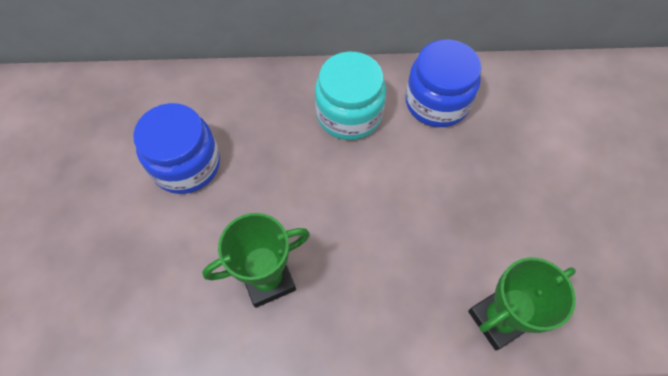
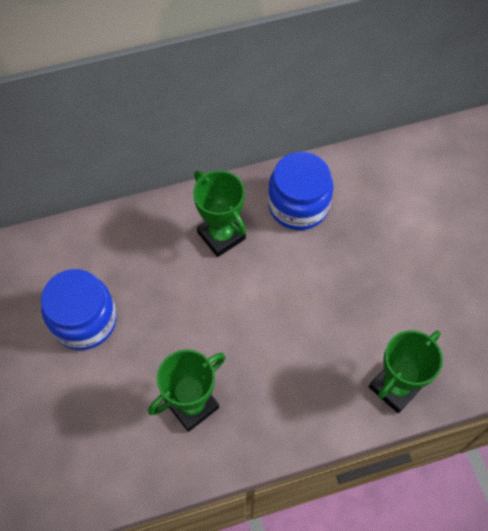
camera: 15 degrees left, 0 degrees up
(349, 114) = (221, 236): turquoise jar -> green trophy

